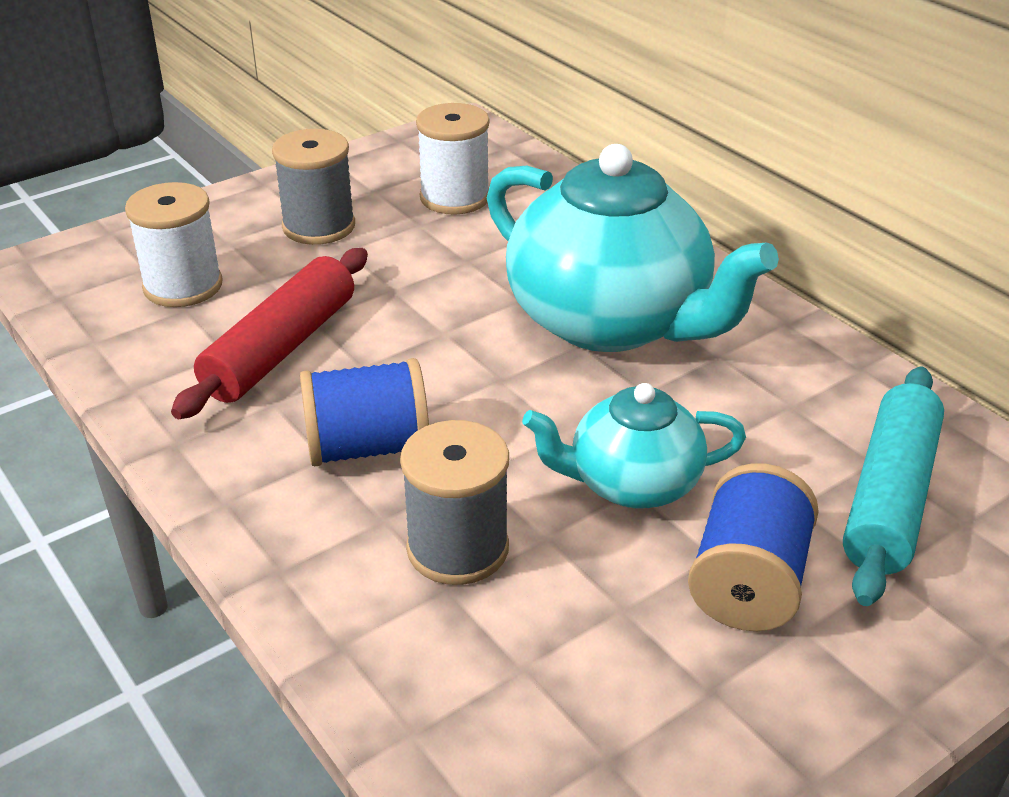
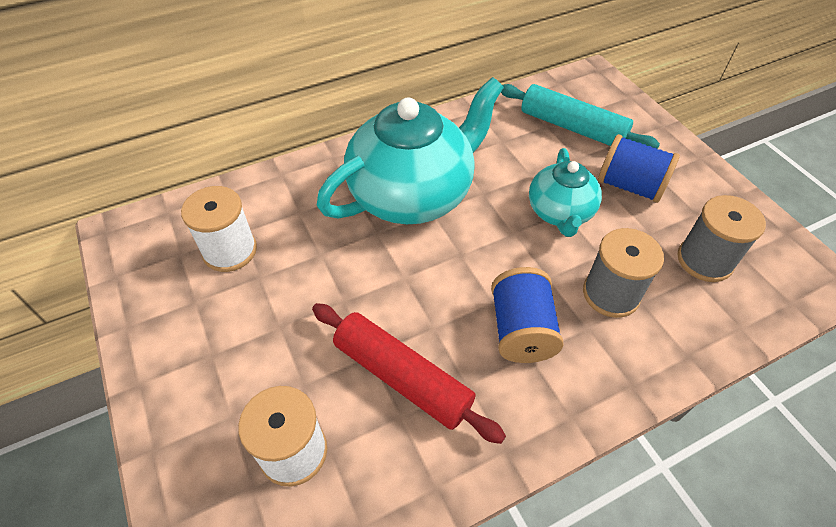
camera: 80 degrees left, 15 degrees up
(319, 226) = (235, 343): grey spool -> grey spool (704, 260)

